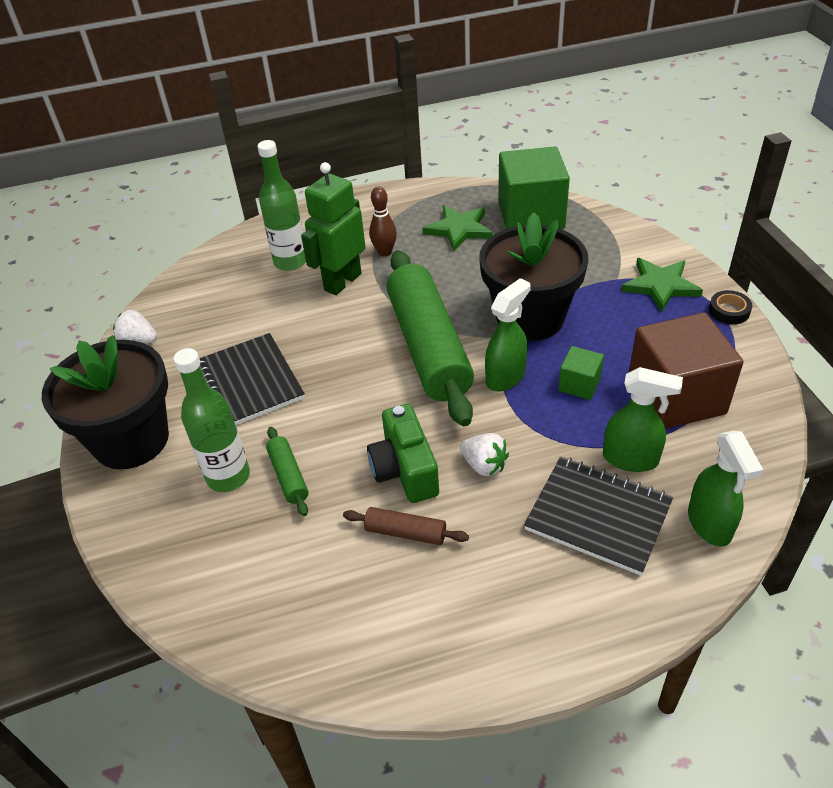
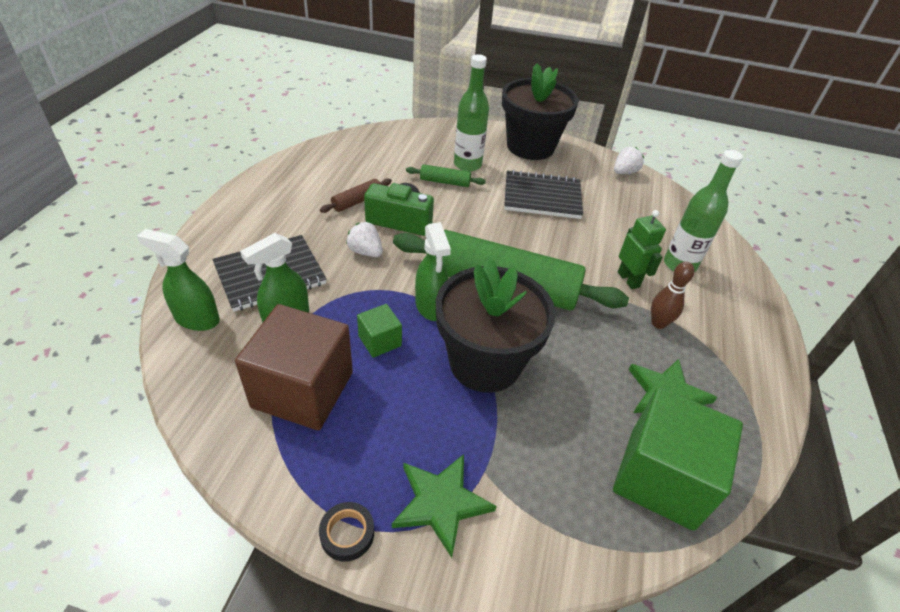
camera: 115 degrees right, 0 degrees up
(342, 282) = (628, 279): green robot -> green robot, size x0.66
(484, 465) = (365, 252): white strawberry -> white strawberry turned 60 degrees clockwise

